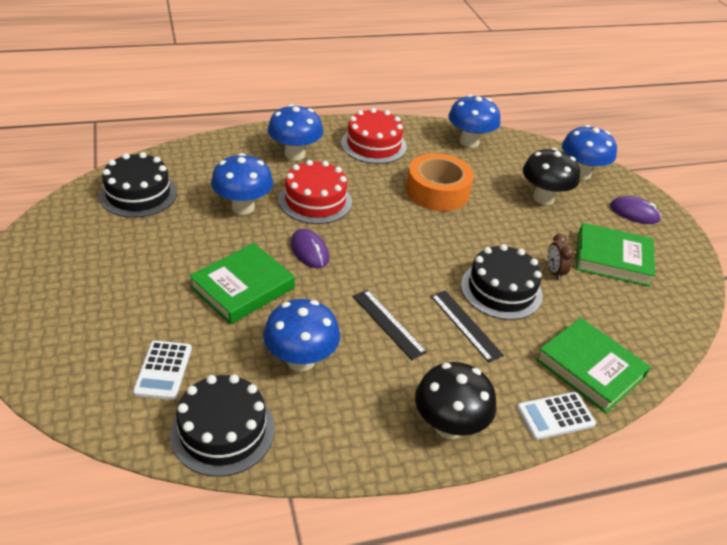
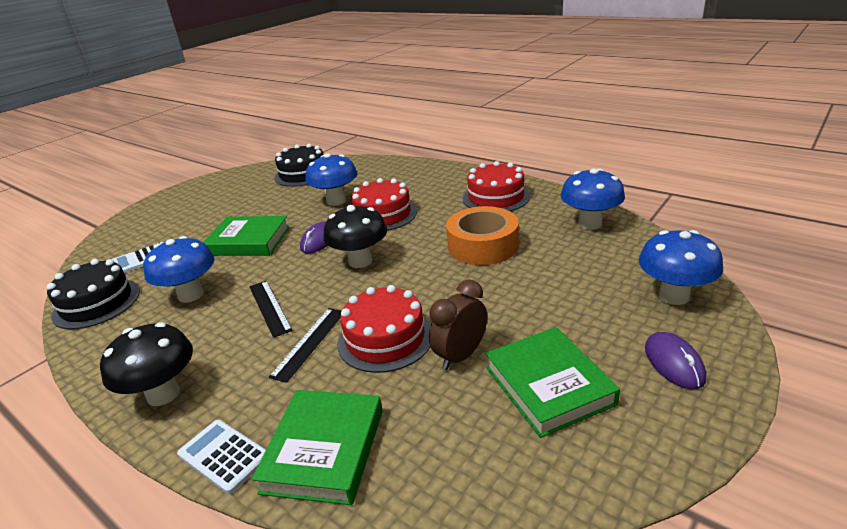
camera: 60 degrees right, 10 degrees down
(295, 154) = (427, 184): blue mushroom -> none
(388, 323) = (269, 307): black ruler -> black ruler turned 45 degrees counterclockwise
(501, 290) = (385, 338): black cake -> red cake
(543, 198) = (578, 295): black mushroom -> black mushroom (360, 261)
(554, 272) = (460, 356): brown clock -> brown clock, size x1.52

